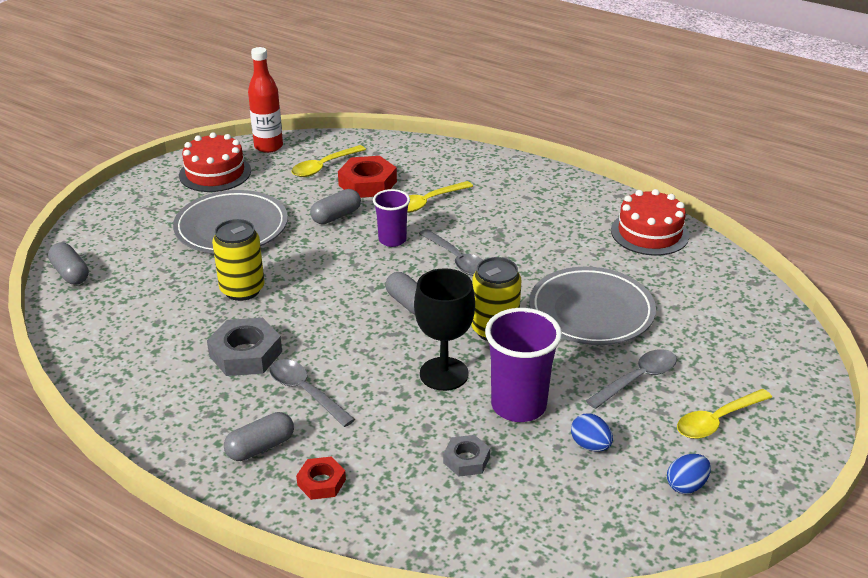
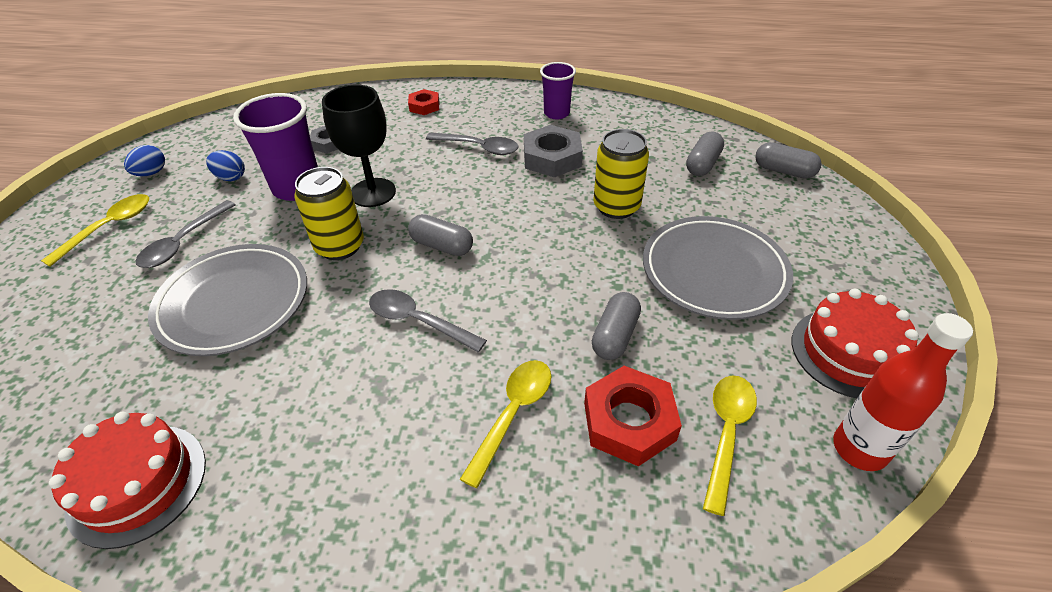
camera: 155 degrees right, 10 degrees up
(260, 447) = (481, 111): grey capsule -> grey capsule (703, 164)
(392, 240) = (515, 323): purple cup -> purple cup (556, 113)

